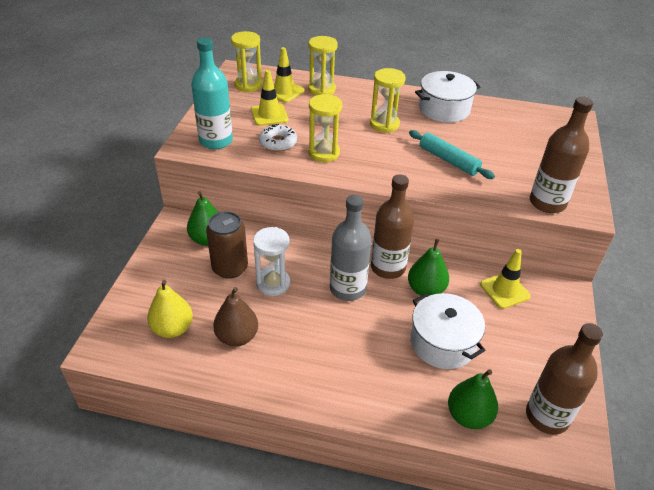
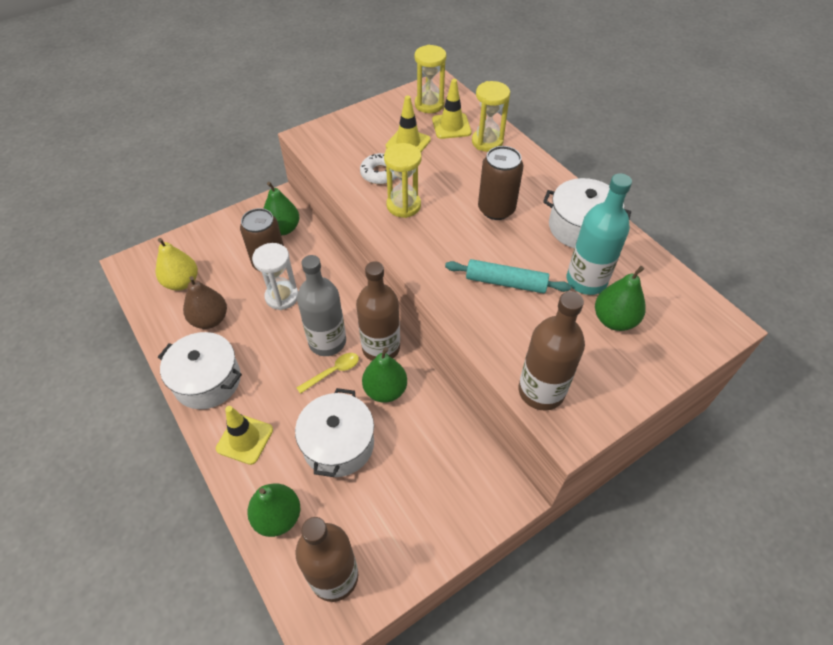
camera: 45 degrees right, 10 degrees up
(216, 141) = (336, 144): turquoise bottle -> turquoise bottle (586, 280)
(296, 377) = (207, 381): none -> white pot
(378, 303) = (333, 372): none -> yellow spoon
(384, 124) = (496, 209): yellow hourglass -> brown can
(448, 160) = (506, 282): turquoise rolling pin -> turquoise rolling pin turned 75 degrees counterclockwise
(504, 290) = (452, 445): yellow traffic cone -> yellow traffic cone (245, 439)
(528, 146) = (614, 320): none -> green pear

